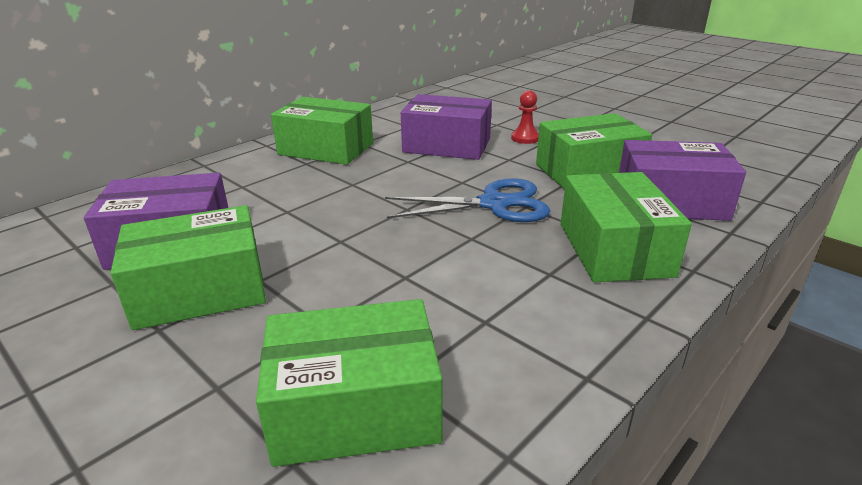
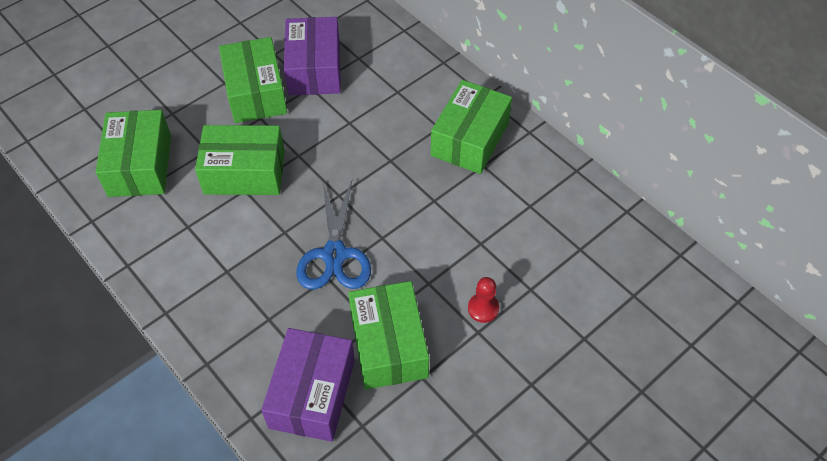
camera: 95 degrees right, 25 degrees up
(447, 145) = (469, 234): purple box -> none
(614, 249) = (246, 320): green box -> green box (244, 172)

